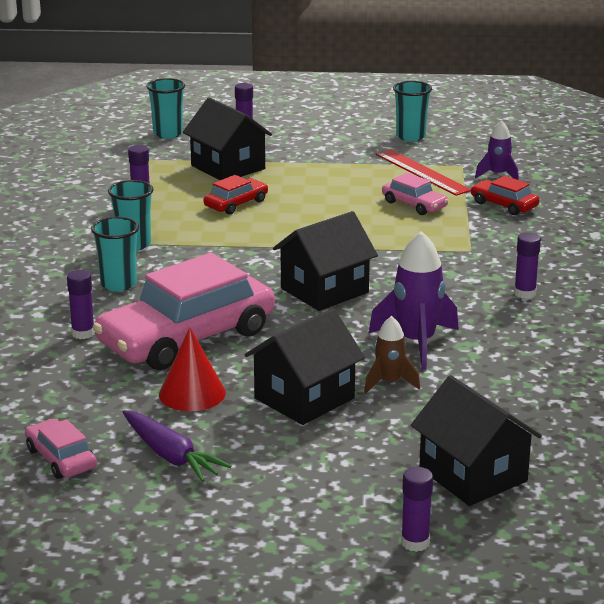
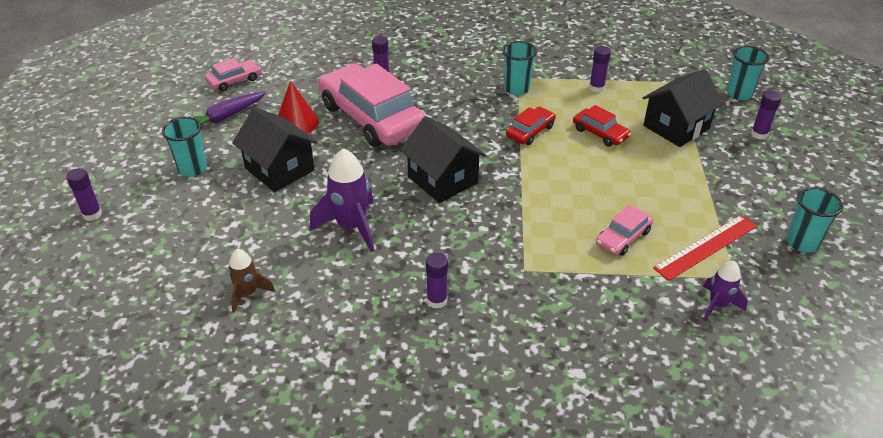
camera: 90 degrees right, 15 degrees up
(118, 284) = (452, 86): turquoise cup -> turquoise cup (192, 169)
(389, 382) = (293, 210): brown rocket -> brown rocket (248, 293)
(473, 475) = (157, 246): black house -> none
(504, 205) = (638, 303): red car -> red car (530, 131)

